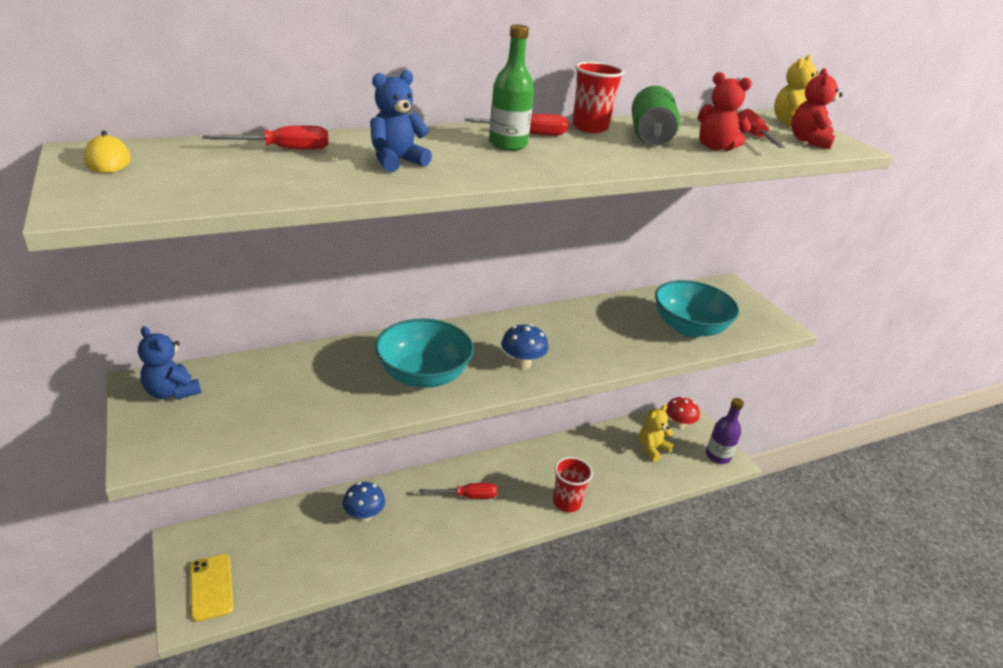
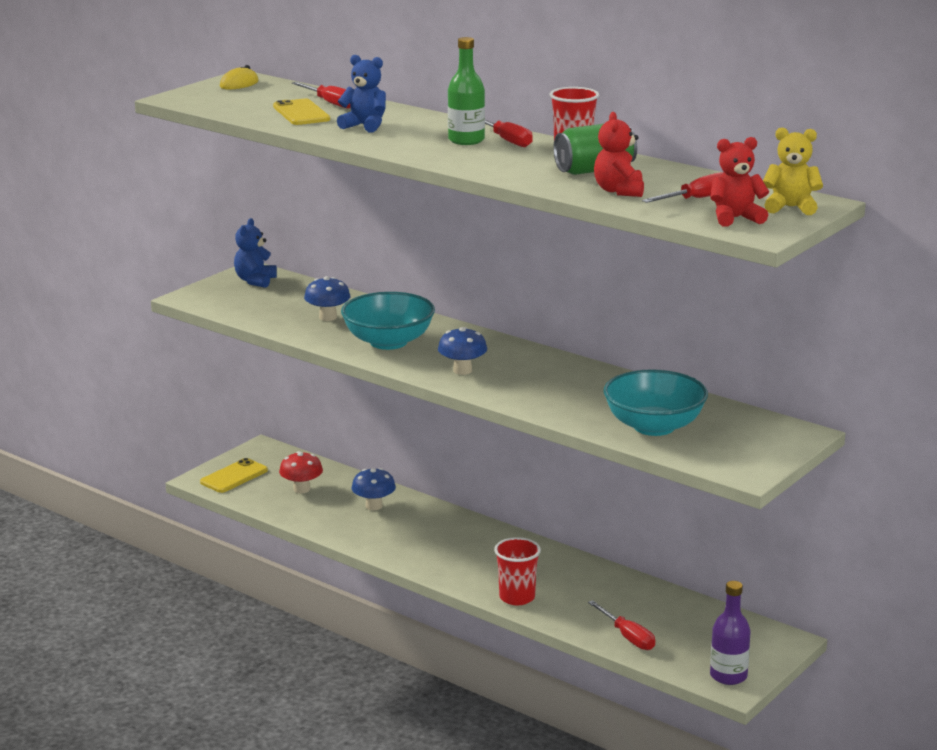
camera: 65 degrees right, 10 degrees down
(296, 170) = (301, 113): none -> yellow phone
(326, 385) = (328, 317): none -> blue mushroom
(467, 496) = (458, 544): red screwdriver -> red screwdriver (627, 637)
(652, 449) = (677, 629): yellow teddy bear -> none
(678, 424) = (753, 637): red mushroom -> red mushroom (301, 489)

